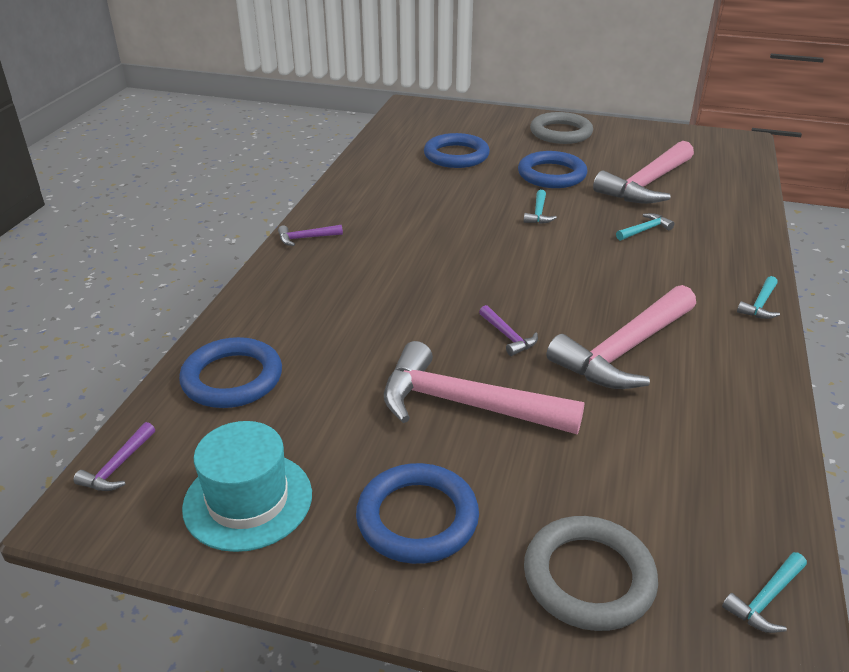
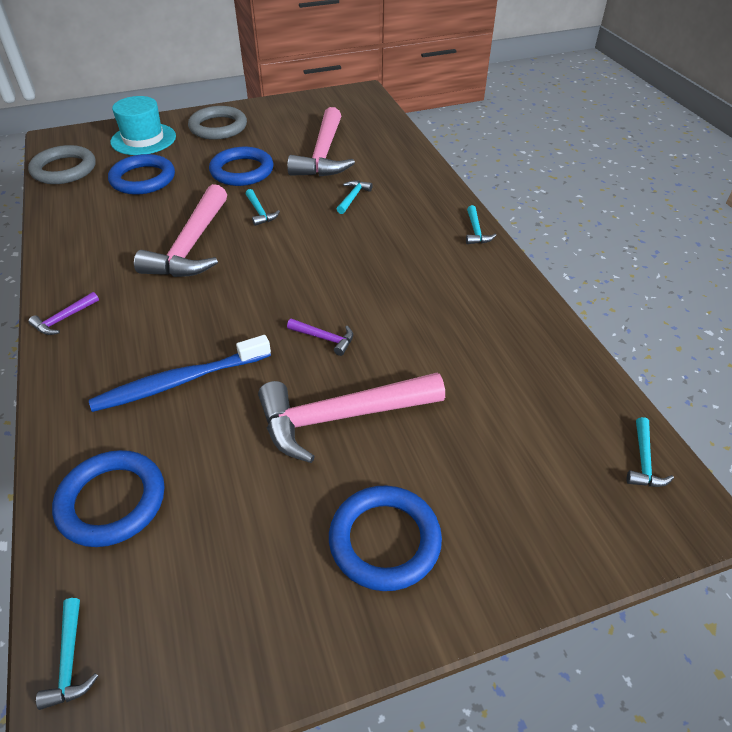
camera: 35 degrees left, 10 degrees up
(118, 466) = (69, 660): purple hammer -> turquoise hammer
(248, 500) = (231, 614): turquoise hat -> turquoise hat (143, 139)
(354, 318) = (179, 381): none -> blue toothbrush
(588, 577) = (536, 513): grey ring -> grey ring (64, 169)
(624, 350) = (417, 310): pink hammer -> pink hammer (191, 246)

